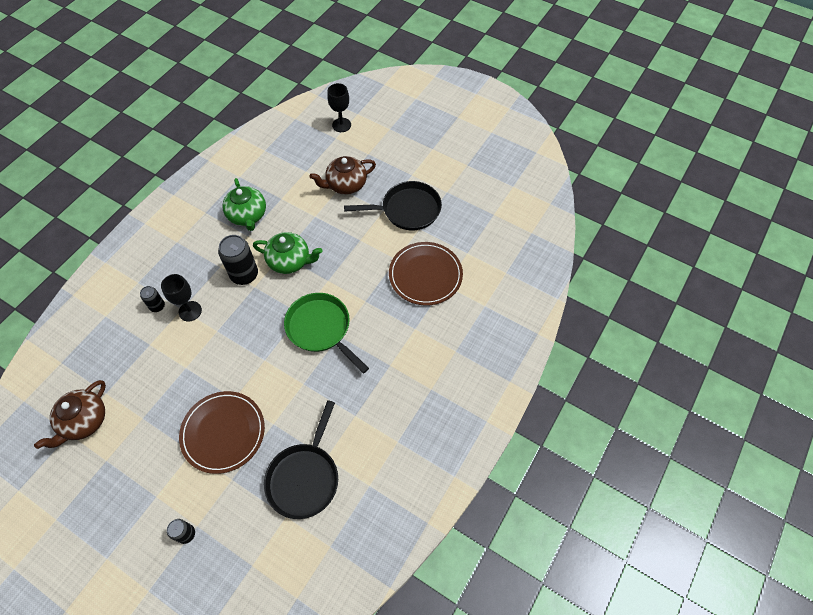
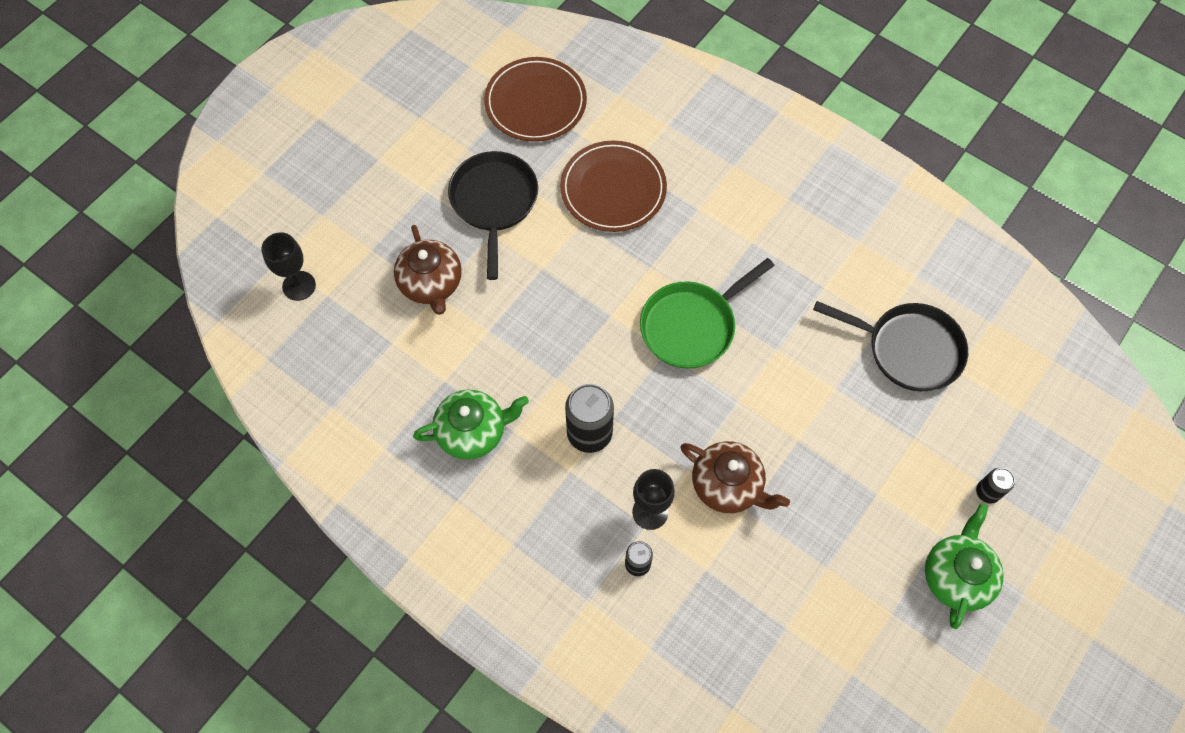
camera: 85 degrees left, 5 degrees up
(84, 421) = (832, 654): brown teapot -> brown teapot (728, 485)
(223, 433) = (849, 452): brown plate -> brown plate (535, 102)
(290, 261) = (571, 367): green teapot -> green teapot (956, 576)

